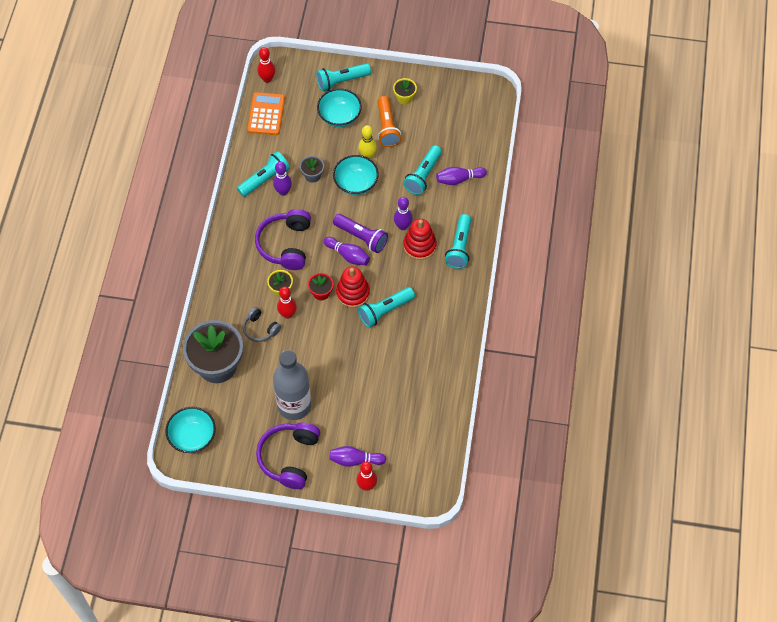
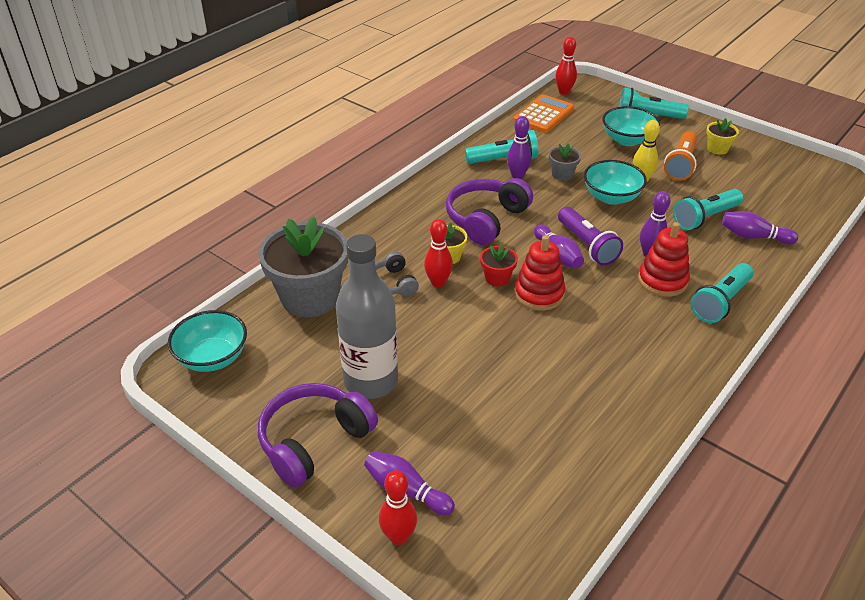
camera: 30 degrees right, 20 degrees down
(385, 311) = (571, 329): turquoise flashlight -> none

